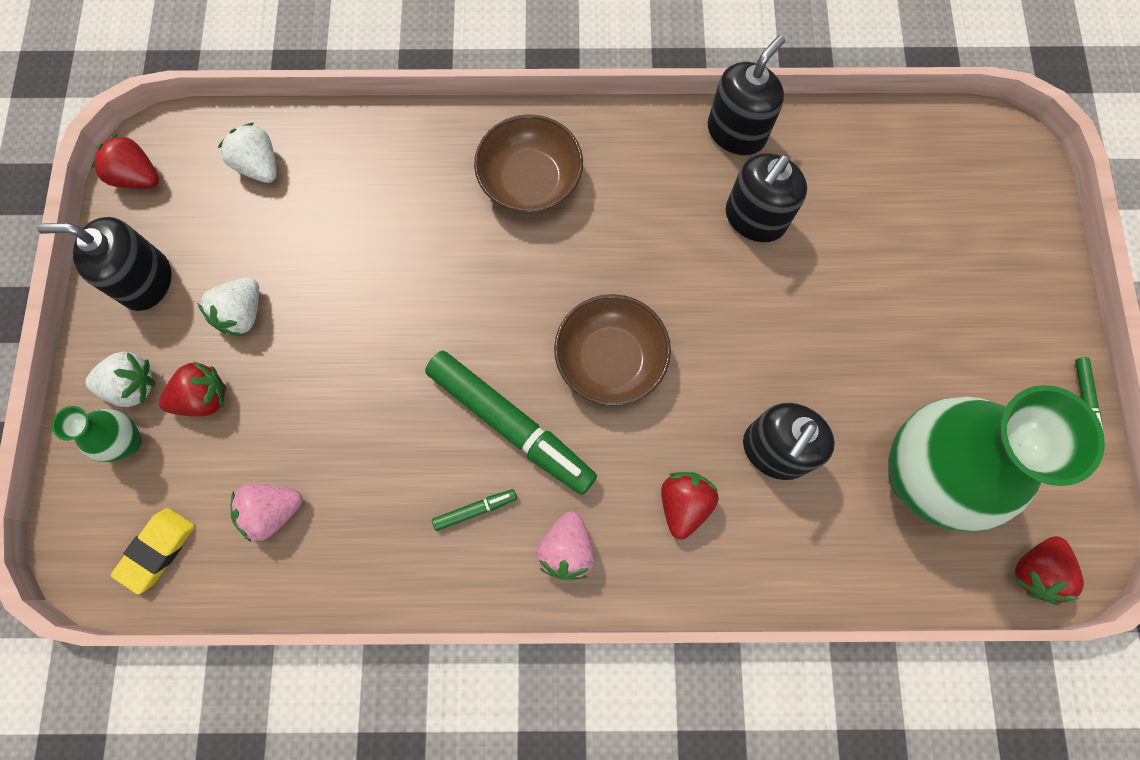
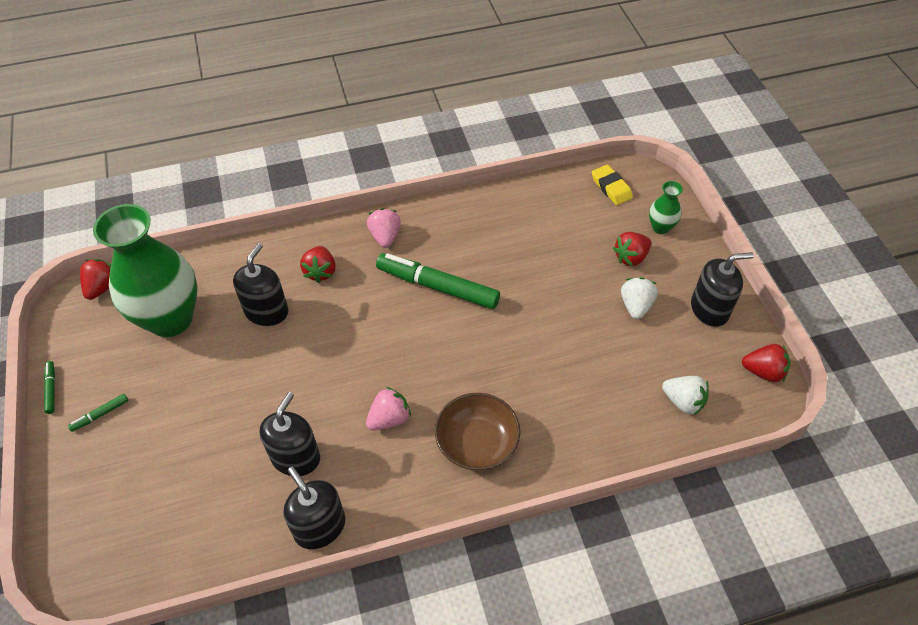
camera: 165 degrees right, 20 degrees down
(132, 386) = (677, 253): white strawberry -> none
(157, 550) = (611, 187): yellow eraser -> yellow eraser turned 45 degrees counterclockwise
(272, 511) = (559, 216): pink strawberry -> pink strawberry (389, 418)
(475, 510) = (444, 242): green marker -> green marker (100, 415)
(610, 359) = (384, 337): brown bowl -> none
(736, 132) = (319, 527): black soap dispenser -> black soap dispenser turned 120 degrees clockwise

